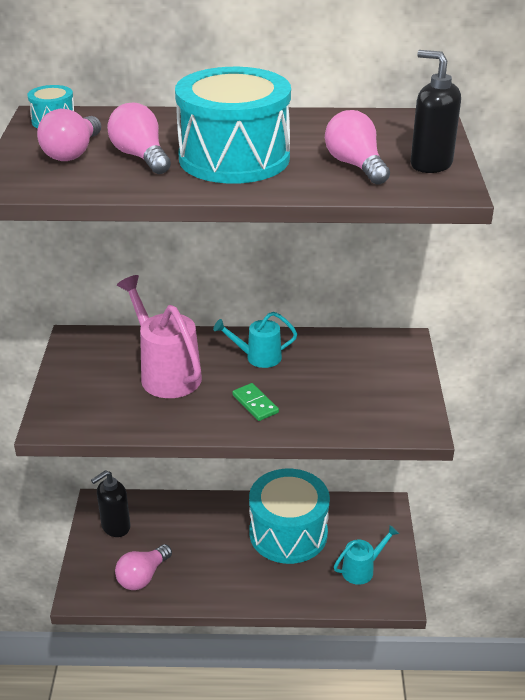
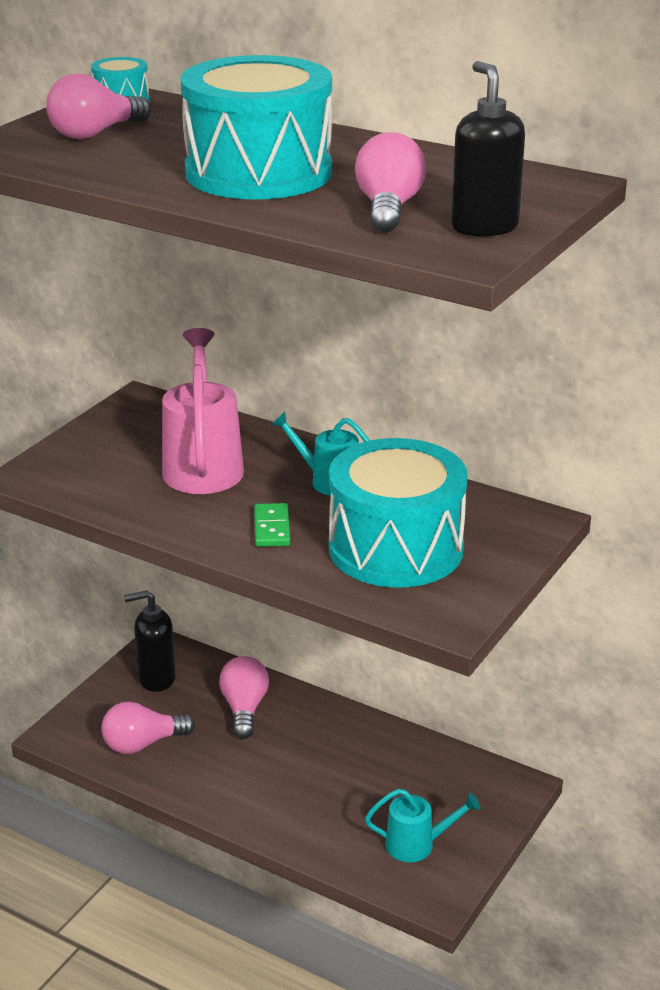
camera: 30 degrees right, 5 degrees down
(141, 157) = (159, 151): pink light bulb -> pink light bulb (244, 709)
(288, 533) = (357, 765): turquoise drum -> turquoise drum (395, 548)

